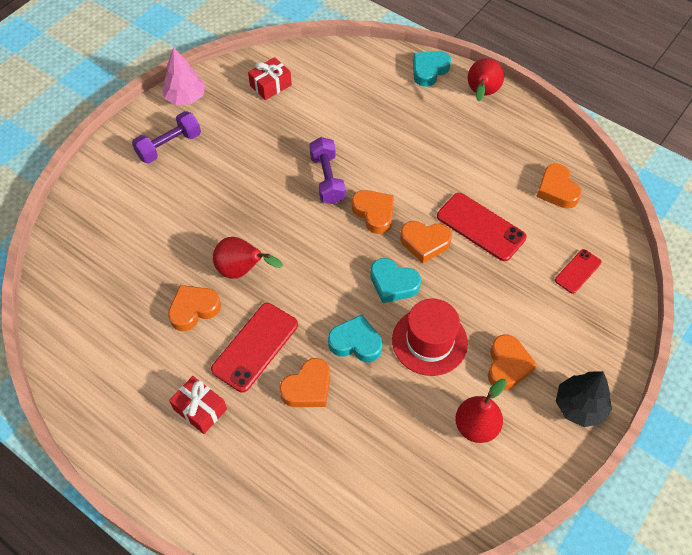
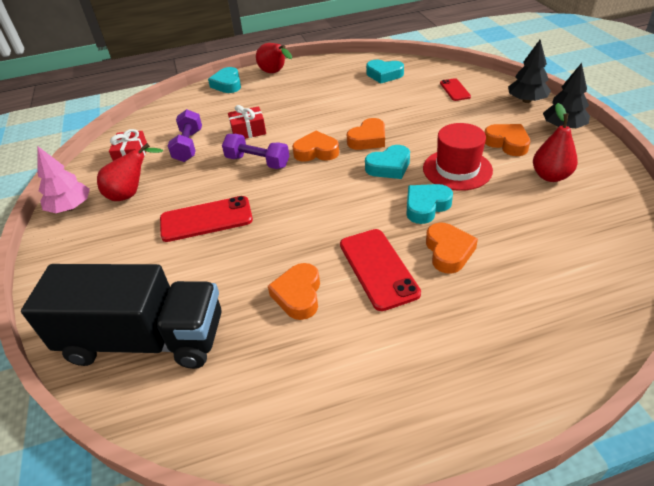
camera: 50 degrees left, 15 degrees down
(99, 244) = (145, 339): none -> black truck
(169, 146) = (104, 238): purple dumbbell -> purple dumbbell (188, 146)
(200, 409) = (415, 337): red gift -> red gift (248, 131)
(242, 270) = (290, 244): red pear -> red pear (131, 194)
(480, 227) = (381, 112): red phone -> red phone (206, 219)
(557, 190) = (384, 75): orange heart -> turquoise heart
(610, 350) = (526, 100): none -> black tree

